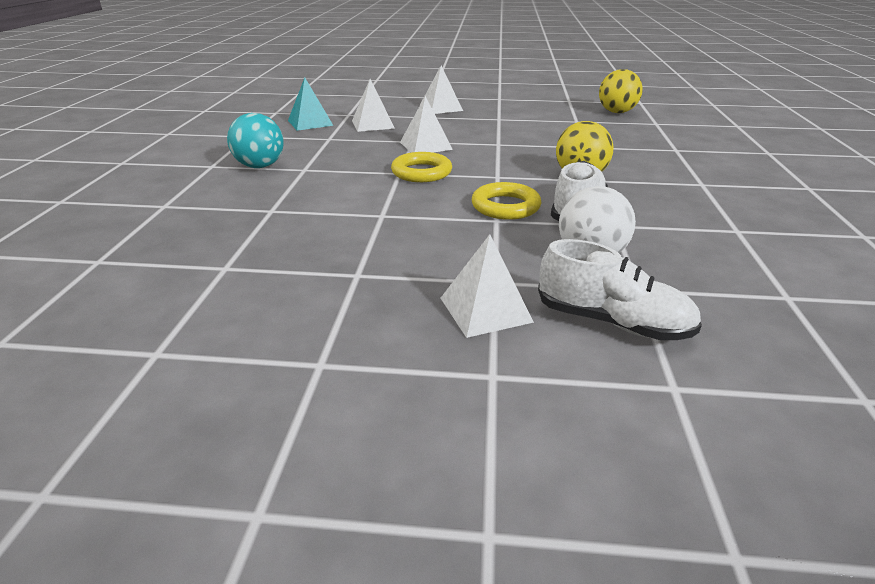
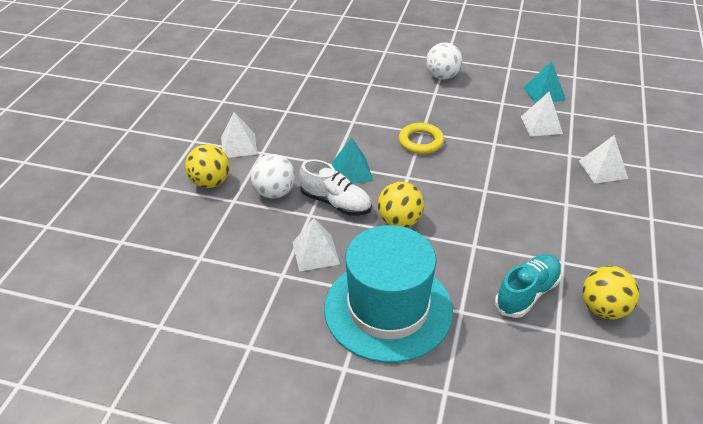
camera: 100 degrees right, 10 degrees up
(260, 166) = (442, 76): turquoise ball -> white ball
(425, 146) = (481, 149): white pyramid -> white pyramid (315, 253)
(505, 206) = (352, 171): yellow ring -> turquoise pyramid
(612, 322) = (210, 182): white shoe -> yellow ball
(627, 130) = (527, 293): none -> turquoise shoe
(712, 175) = (388, 309): none -> turquoise hat

